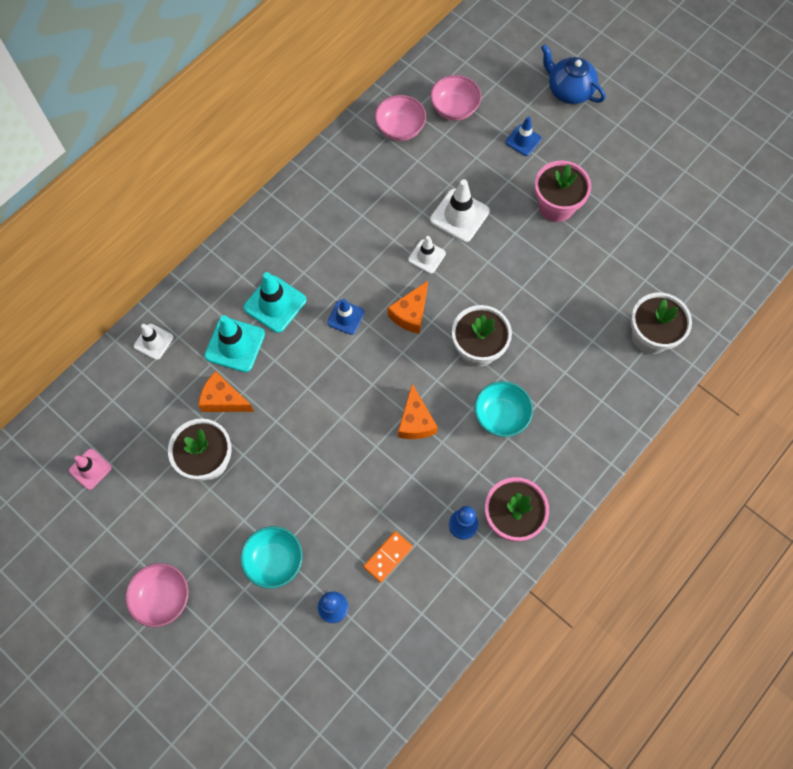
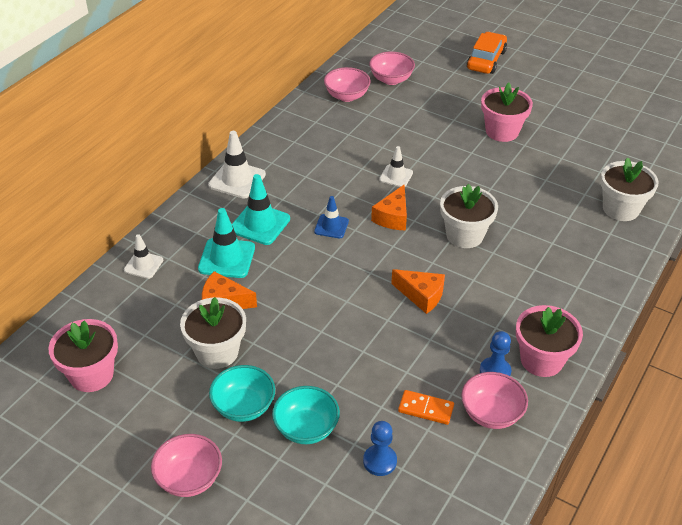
camera: 10 degrees left, 25 degrees down
(90, 469) = (91, 375): pink traffic cone -> pink flower pot
(388, 557) = (426, 409): orange domino -> orange domino turned 75 degrees clockwise
(415, 421) = (421, 295): orange cheese -> orange cheese turned 45 degrees counterclockwise
(447, 572) = (491, 414): none -> pink bowl
(459, 215) = (417, 146): white traffic cone -> white traffic cone (237, 180)
(501, 416) = (503, 281): turquoise bowl -> turquoise bowl (244, 407)
(523, 140) = (458, 93): blue traffic cone -> none
(569, 91) = (486, 60): blue teapot -> orange car

